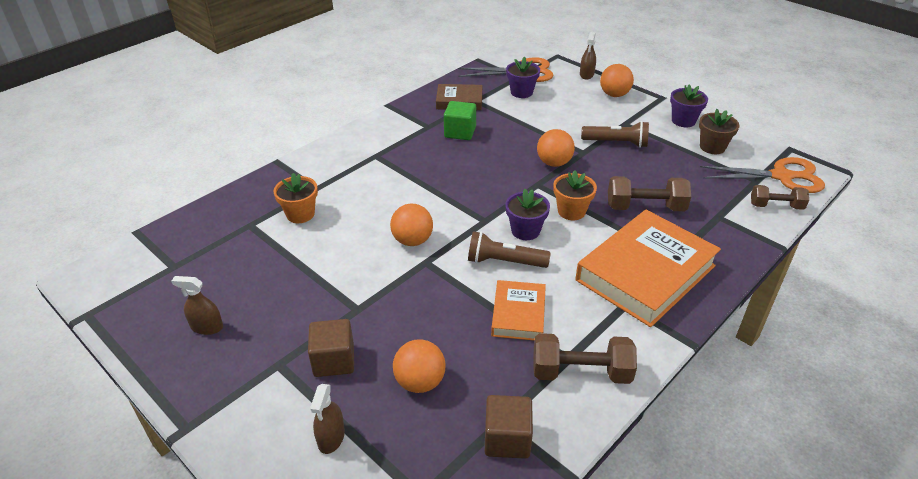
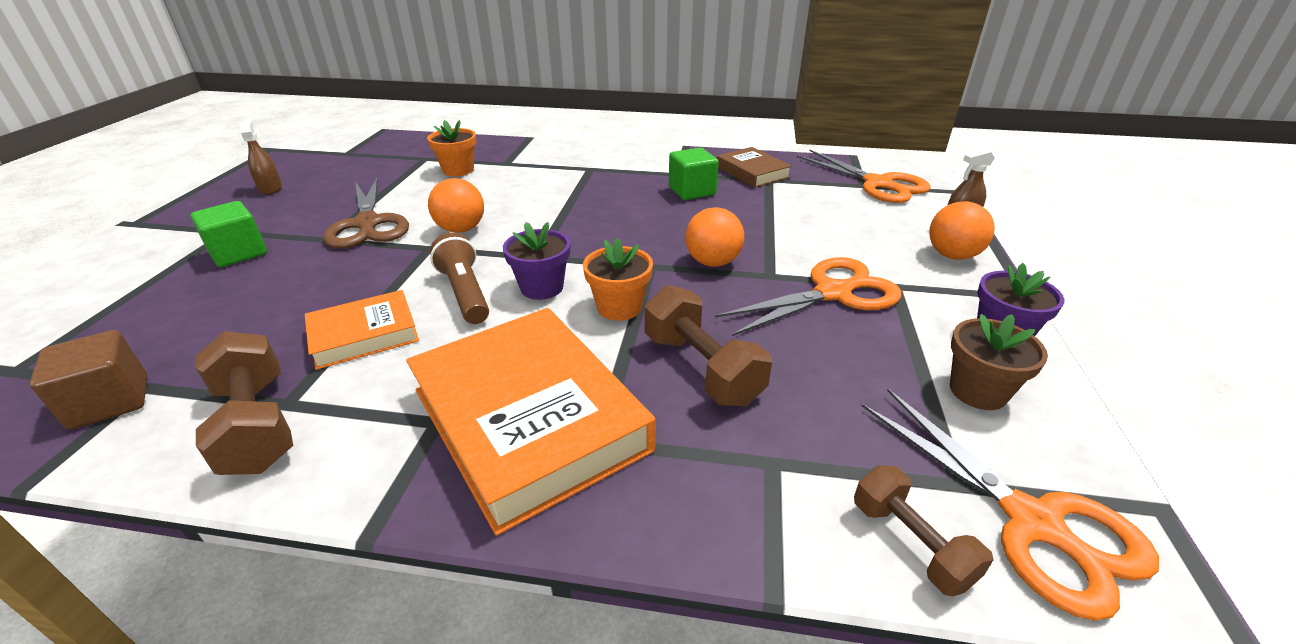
camera: 55 degrees right, 5 degrees down
(331, 437) = (118, 289): brown spray bottle -> none
(334, 360) = (238, 253): brown cube -> green cube
(353, 282) = (367, 224): none -> brown scissors
(420, 382) = (213, 309): orange ball -> none
(521, 92) = (833, 197): purple flower pot -> none
(616, 143) = (832, 293): brown flashlight -> orange scissors
(645, 273) = (529, 419): orange book -> orange book turned 45 degrees clockwise

